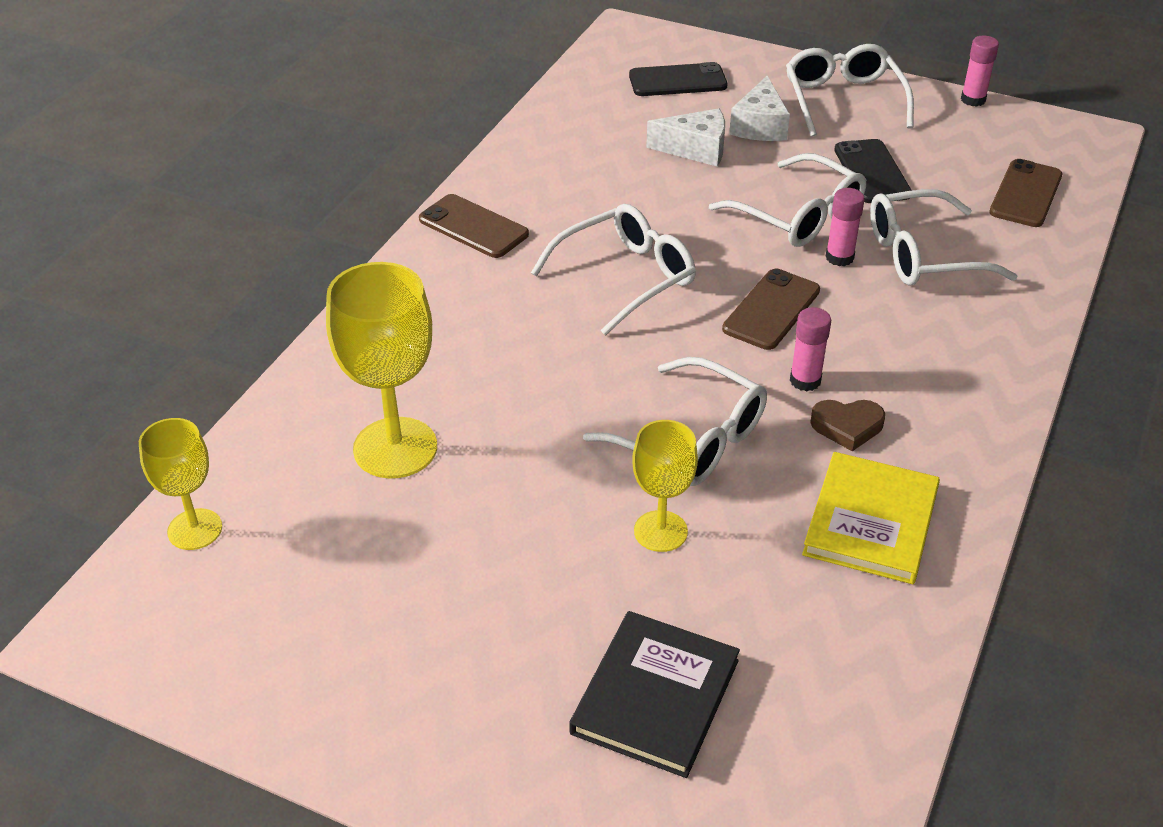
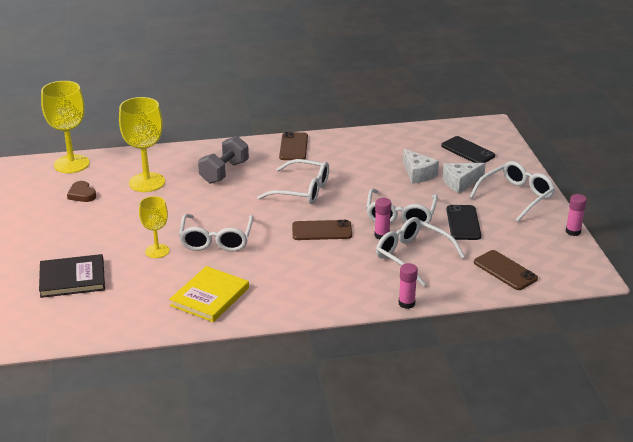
camera: 55 degrees right, 10 degrees down
(195, 529) = (71, 164): yellow goblet -> yellow goblet, size x1.65
(469, 337) = (224, 172): none -> grey dumbbell
(805, 380) = (283, 254): pink glue stick -> pink glue stick (406, 303)
(847, 426) = (264, 273): brown heart -> brown heart (82, 194)
(871, 522) = (210, 297): yellow book -> yellow book turned 45 degrees counterclockwise
(872, 172) = (463, 223): black phone -> black phone turned 45 degrees counterclockwise
(1026, 194) = (505, 270): brown phone -> brown phone turned 60 degrees clockwise

